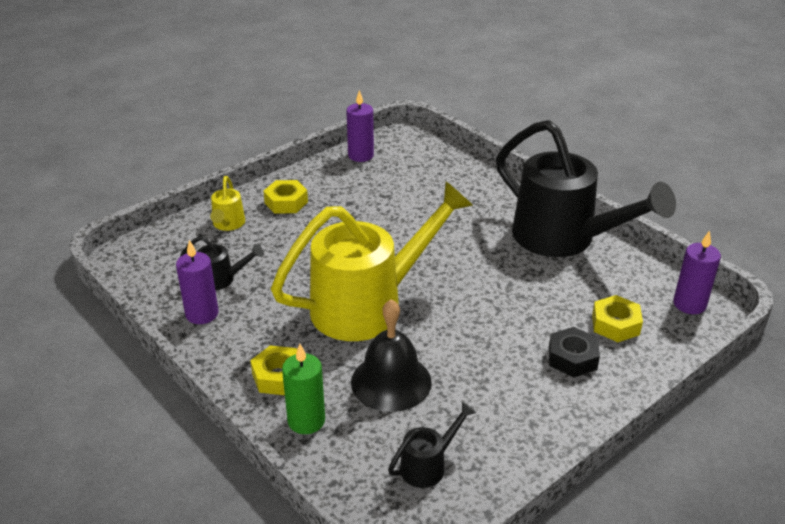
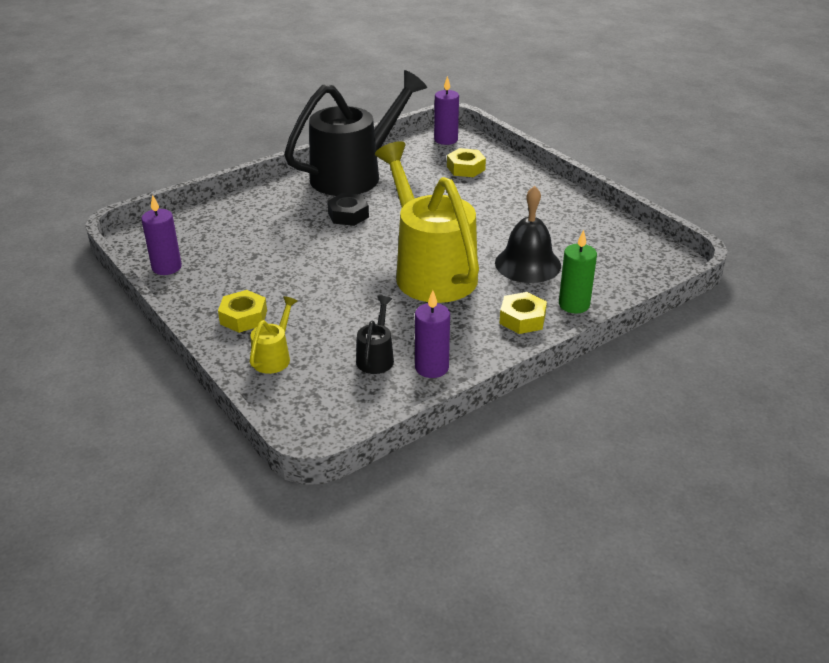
camera: 85 degrees left, 0 degrees up
(228, 224) = (274, 357): yellow watering can -> yellow watering can turned 75 degrees counterclockwise
(428, 466) = (613, 253): black watering can -> none
(572, 358) = (501, 188): black nut -> black nut (348, 215)

